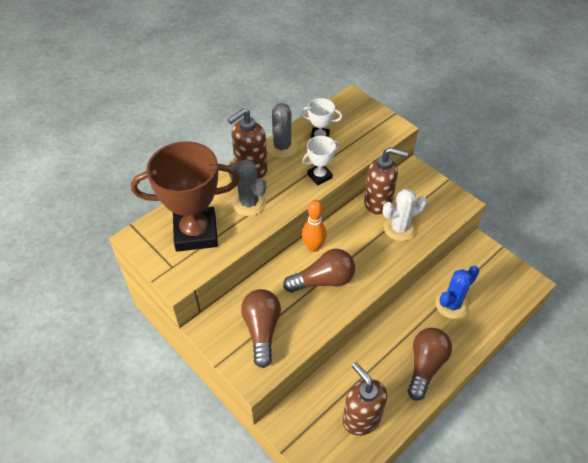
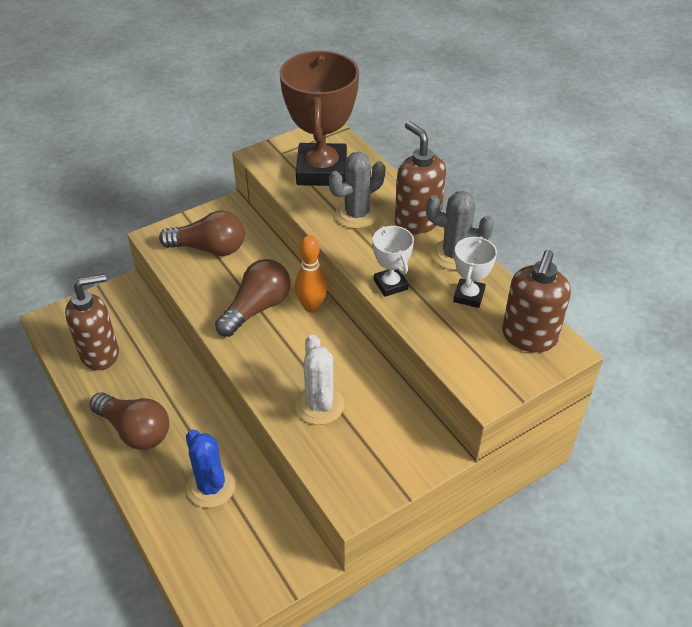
camera: 100 degrees right, 5 degrees down
(323, 280) = (257, 308): brown light bulb -> brown light bulb turned 135 degrees counterclockwise
(378, 202) = (375, 390): brown soap dispenser -> brown soap dispenser (529, 337)

